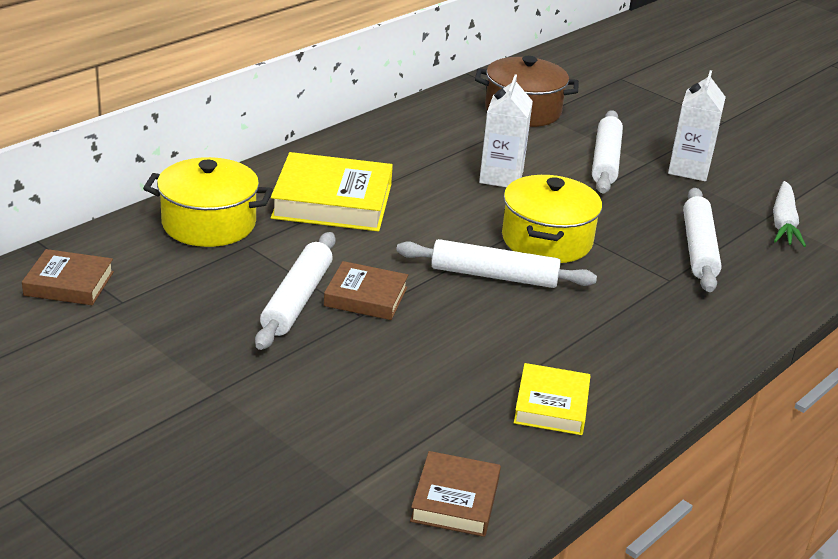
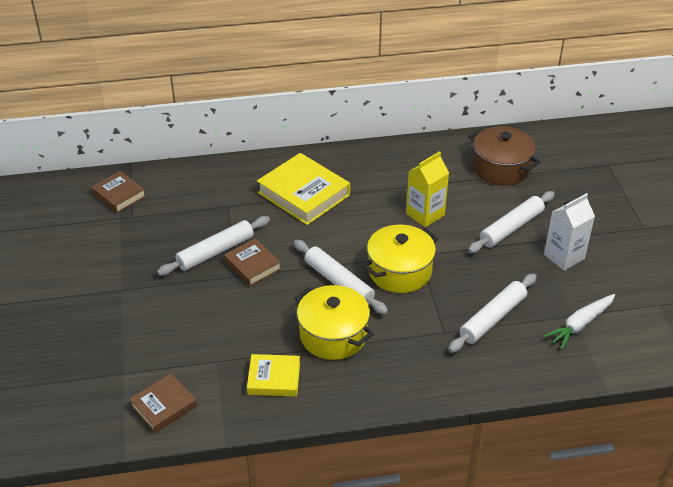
camera: 40 degrees right, 10 degrees up
(209, 224) = (222, 184): yellow pot -> yellow pot (333, 335)
(501, 177) = (425, 214): white carton -> yellow carton
(551, 405) = (274, 378): yellow book -> yellow book turned 45 degrees clockwise

